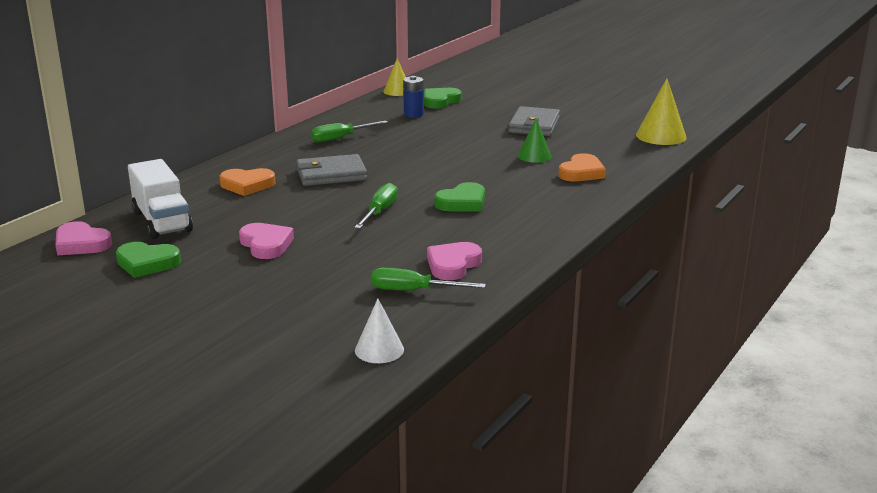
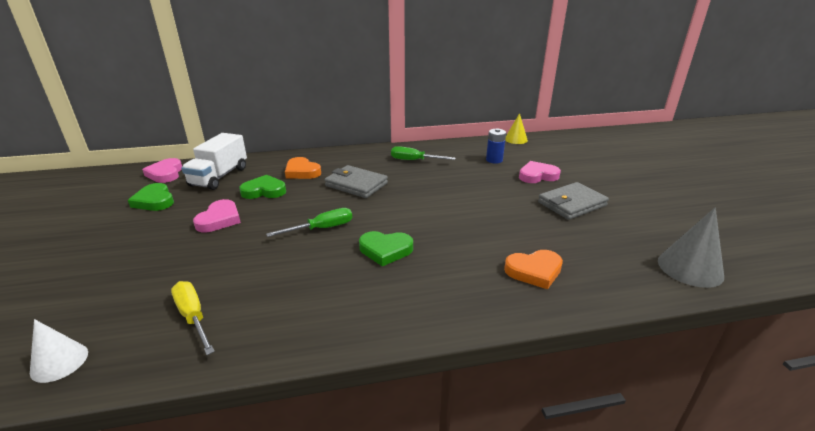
camera: 45 degrees right, 5 degrees up
(413, 291) = (193, 317): green screwdriver -> yellow screwdriver
(440, 101) = (532, 156): green heart -> green heart (264, 191)
(453, 265) = (263, 308): pink heart -> pink heart (537, 176)
(534, 156) = (521, 233): green cone -> none
(661, 136) = (690, 268): yellow cone -> grey cone

